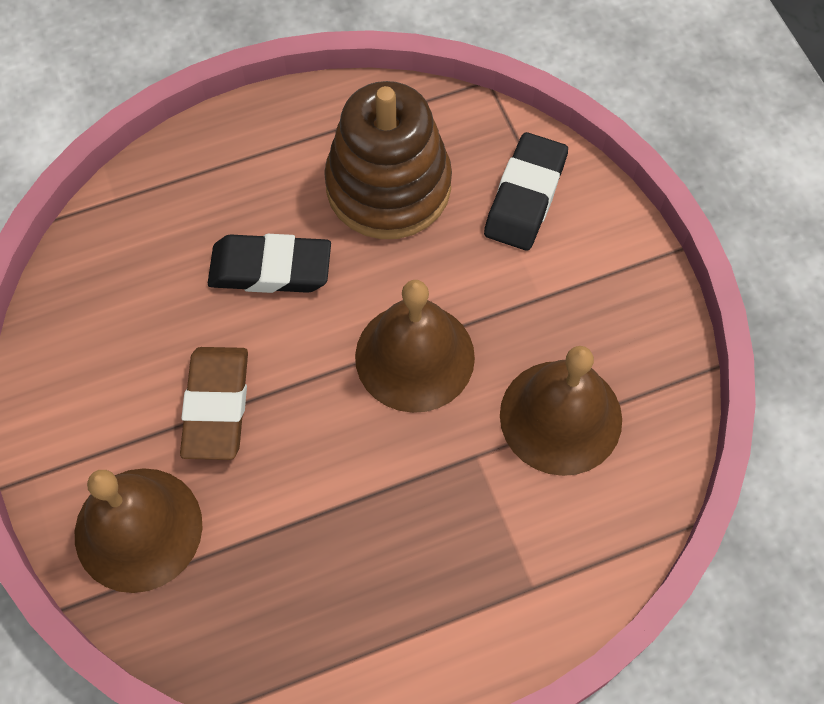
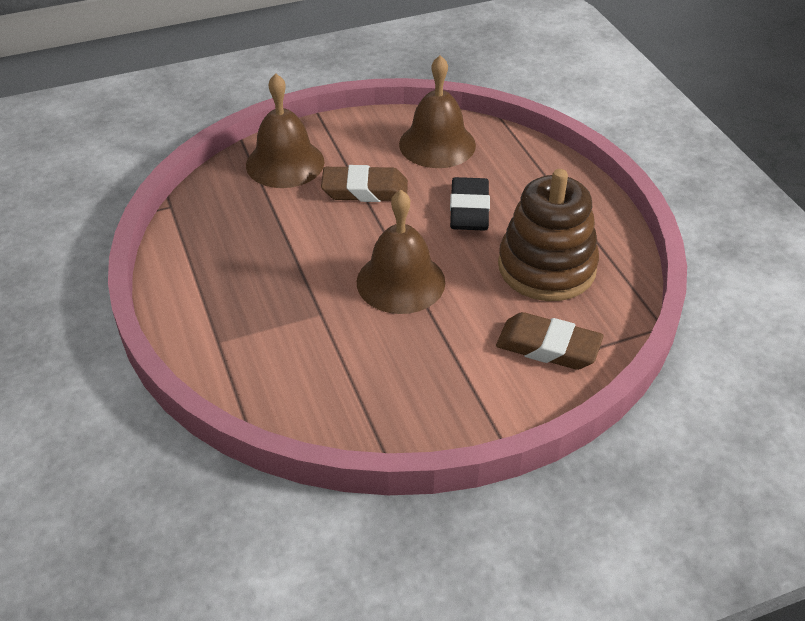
camera: 90 degrees right, 20 degrees down
(525, 196) = (548, 347): black eraser -> brown eraser
(560, 417) = (349, 361): brown bell -> brown bell (437, 144)

